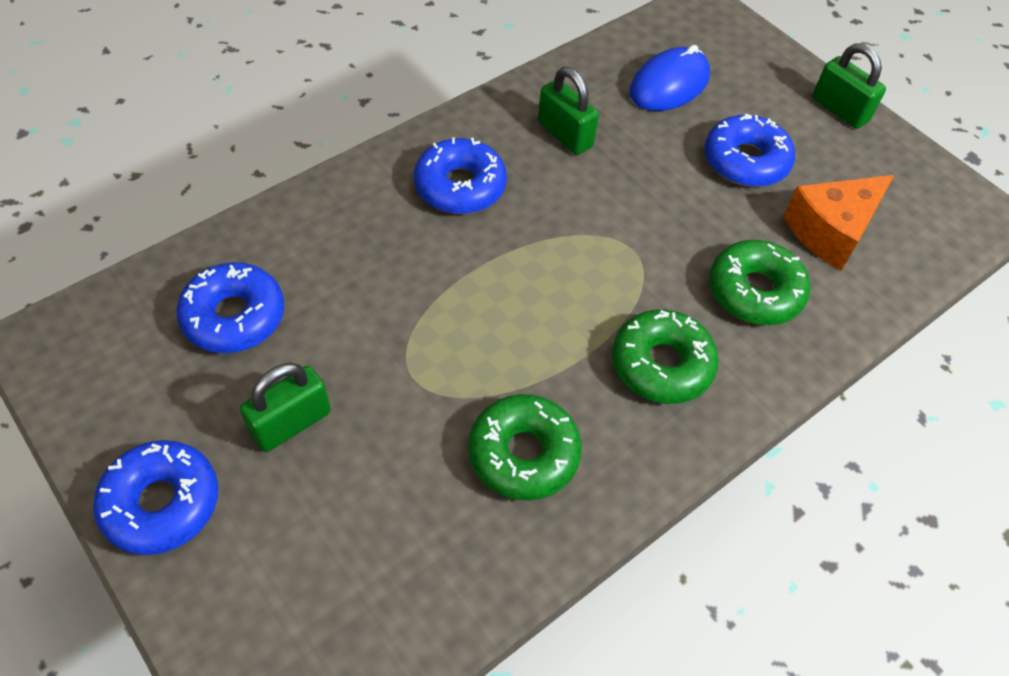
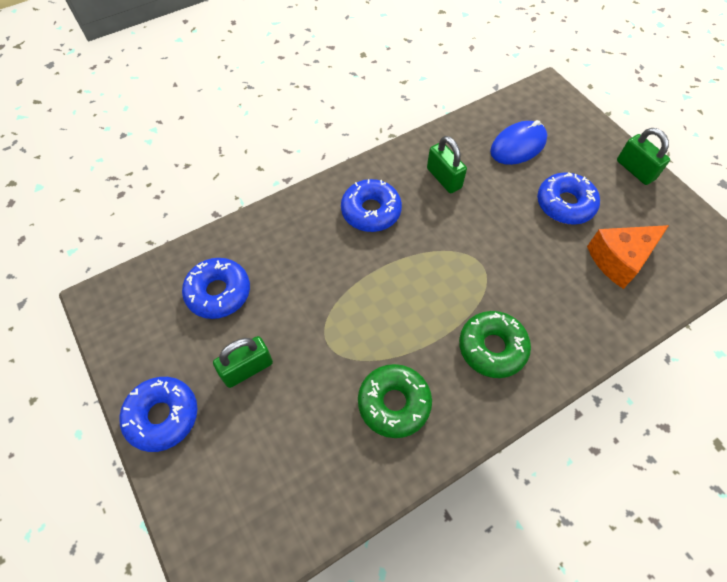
camera: 10 degrees right, 5 degrees up
(755, 291) = (561, 300): green donut -> none

